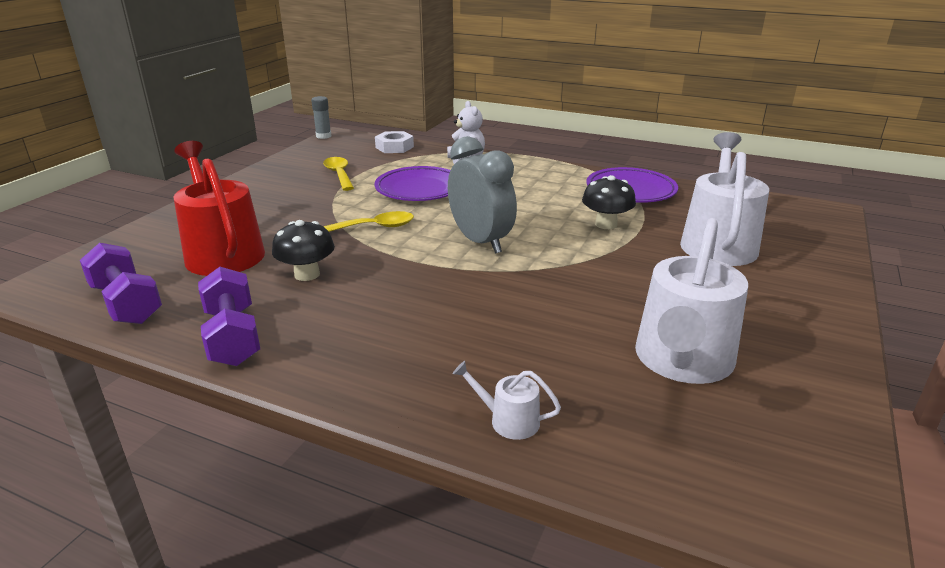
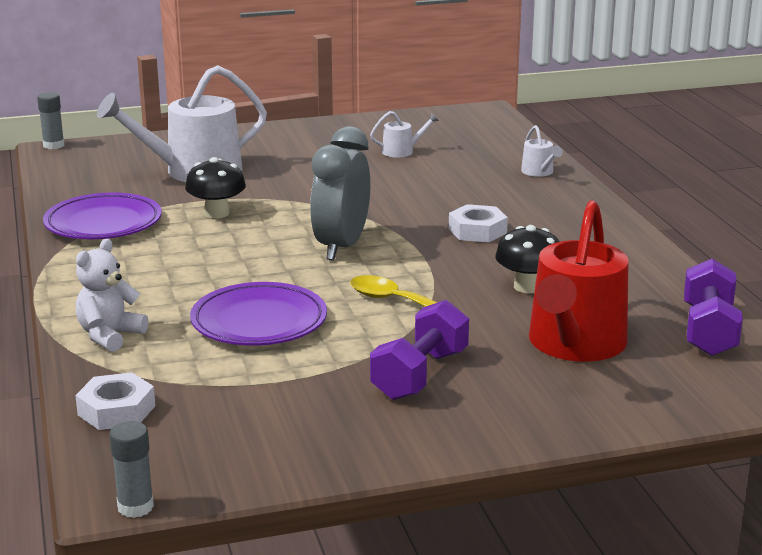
camera: 130 degrees left, 5 degrees down
(233, 337) = (642, 268): purple dumbbell -> purple dumbbell (420, 375)
(339, 174) = (289, 394): yellow spoon -> none
(422, 302) = (477, 231): none -> white nut
(682, 361) = (402, 151): white watering can -> white watering can, size x0.43
(841, 213) = (53, 145): none -> grey glue stick

